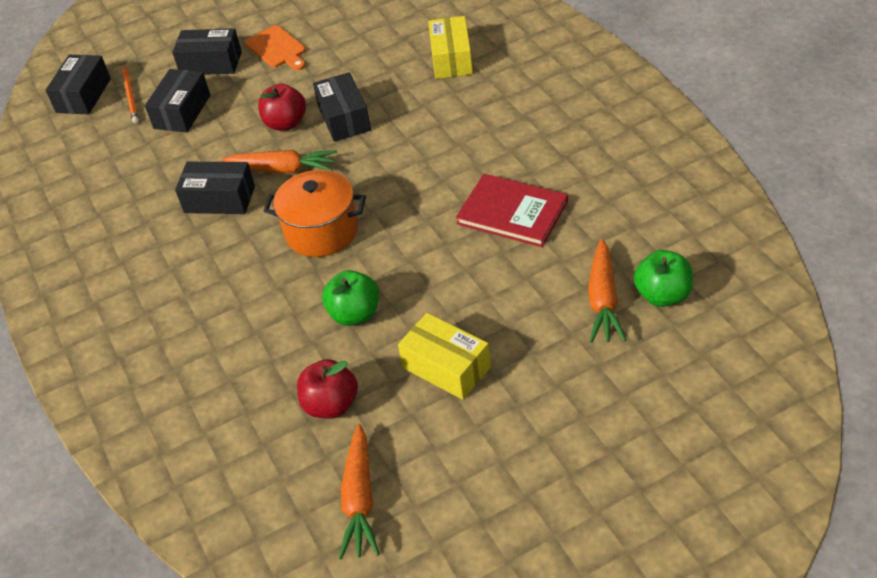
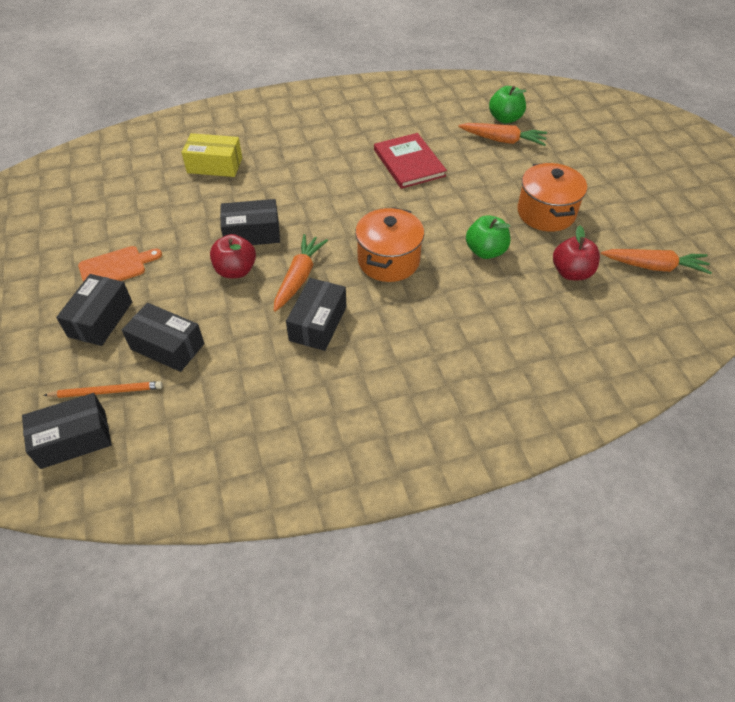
camera: 85 degrees left, 5 degrees up
(83, 95) = (73, 439): black box -> black box turned 45 degrees counterclockwise
(446, 367) = (546, 213): yellow box -> orange pot
(512, 213) = (409, 163): red book -> red book turned 60 degrees counterclockwise

